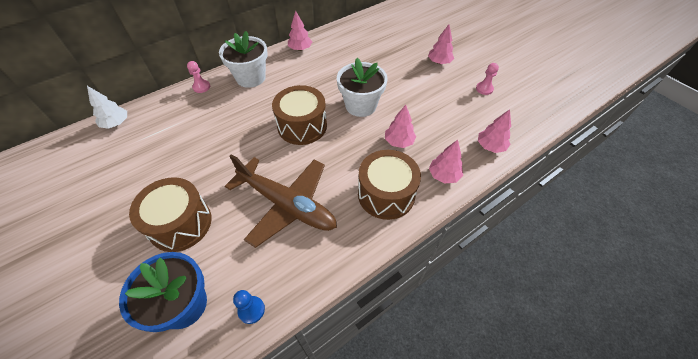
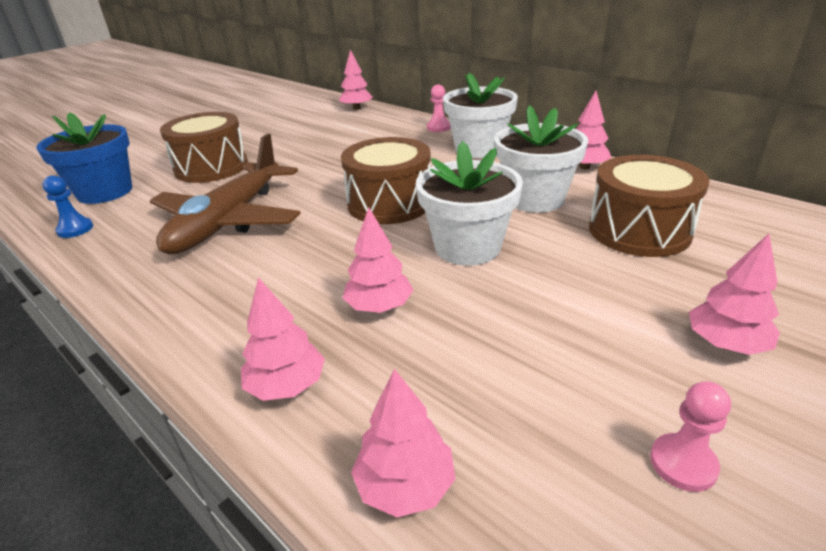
camera: 80 degrees right, 20 degrees down
(116, 123) = (356, 108): white tree -> pink tree
(325, 74) = (534, 199): none -> white flower pot
(386, 194) = (239, 307): brown drum -> brown drum (639, 230)

